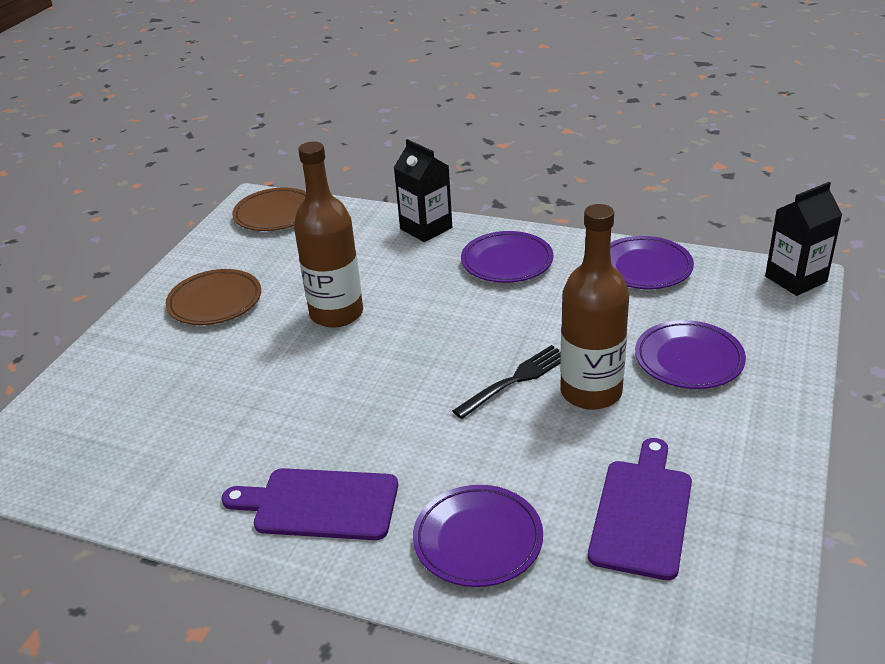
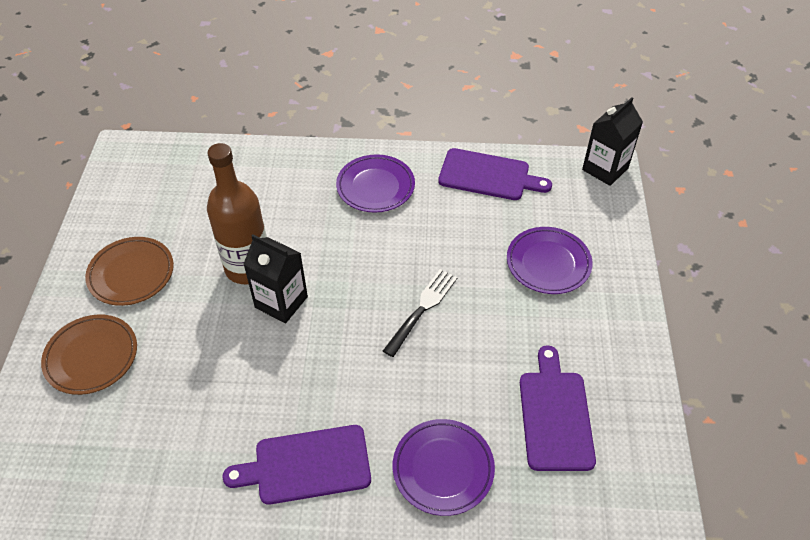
camera: 20 degrees left, 15 degrees up
(275, 214) = (148, 164): brown plate -> brown plate (91, 357)
(426, 228) = (293, 160): black carton -> black carton (281, 302)
(591, 392) = (484, 309): brown bottle -> none
(644, 268) = (488, 175): purple plate -> purple cutting board

